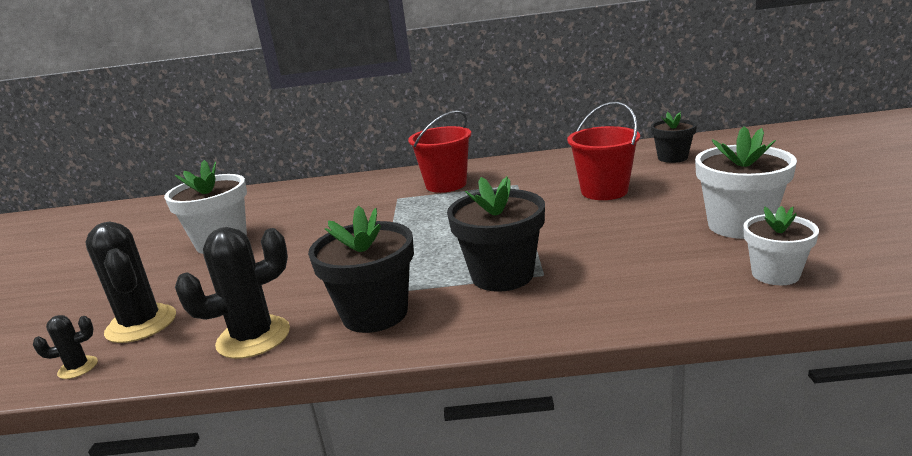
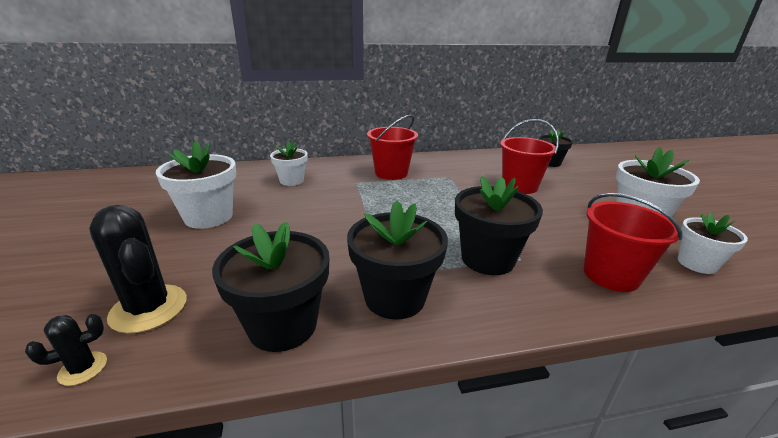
camera: 15 degrees left, 5 degrees up
(253, 337) = (282, 325): black cactus -> black flower pot
(324, 200) = (291, 181): none -> white flower pot
(643, 289) = (611, 275): none -> red bucket

